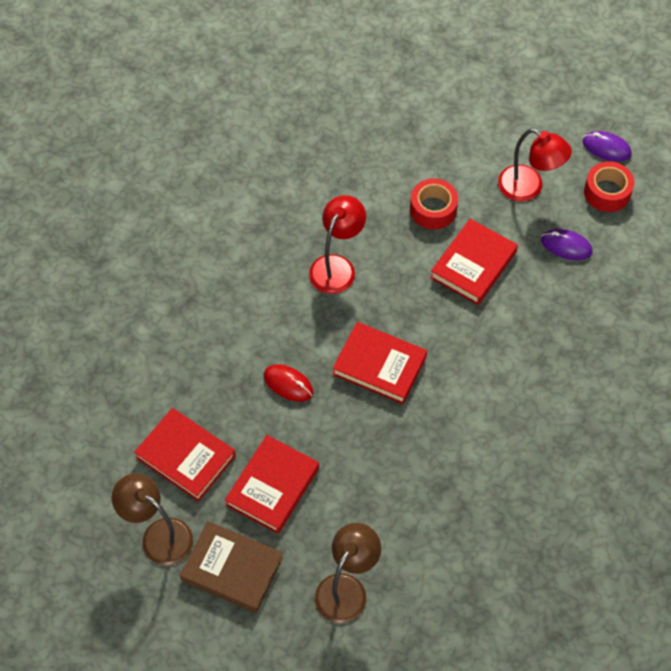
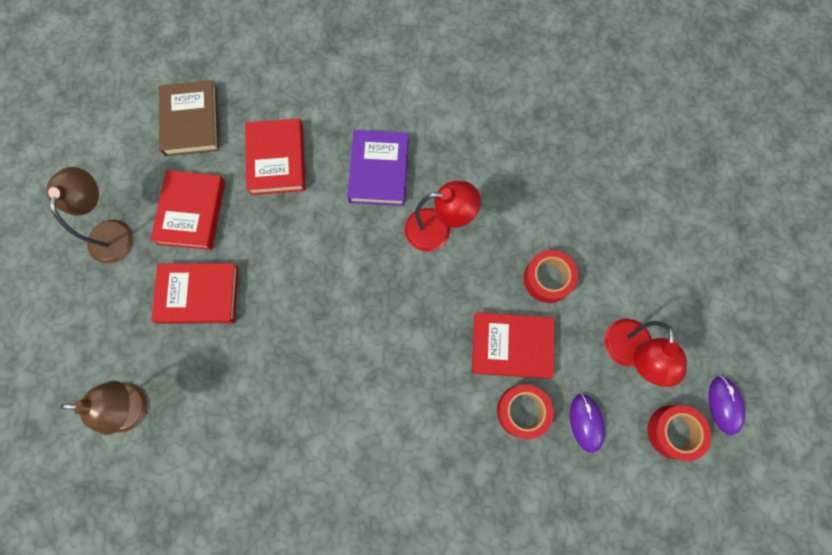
camera: 60 degrees right, 15 degrees up
(232, 569) = (109, 304): brown book -> brown book (191, 121)
(250, 284) = (379, 170): none -> purple book
(288, 384) = (300, 254): red mouse -> none
(379, 365) = (360, 319): red book -> red book (277, 159)
(531, 285) = (522, 411): none -> red tape

